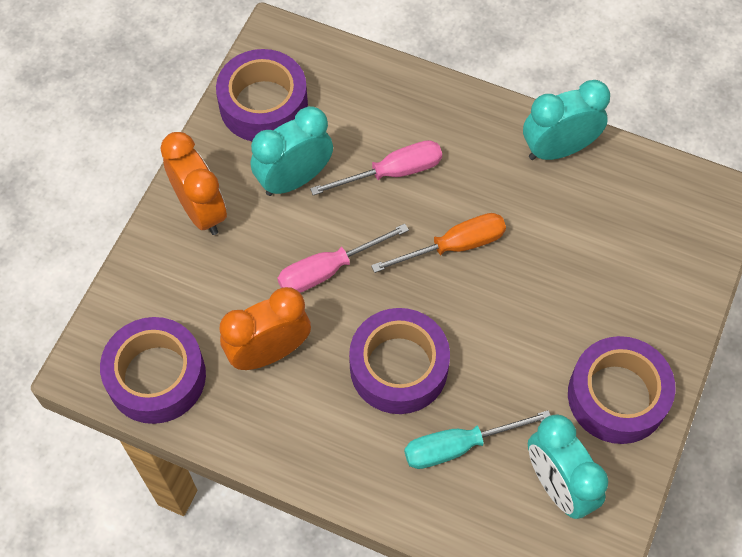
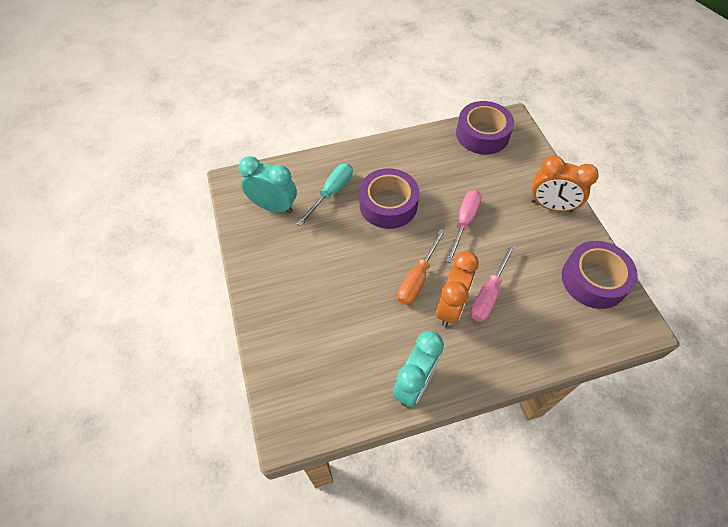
camera: 140 degrees right, 5 degrees down
(269, 352) = (449, 172): orange clock -> orange clock (451, 307)
(294, 179) = (530, 252): turquoise clock -> none
(617, 396) = (273, 263): purple tape -> none

